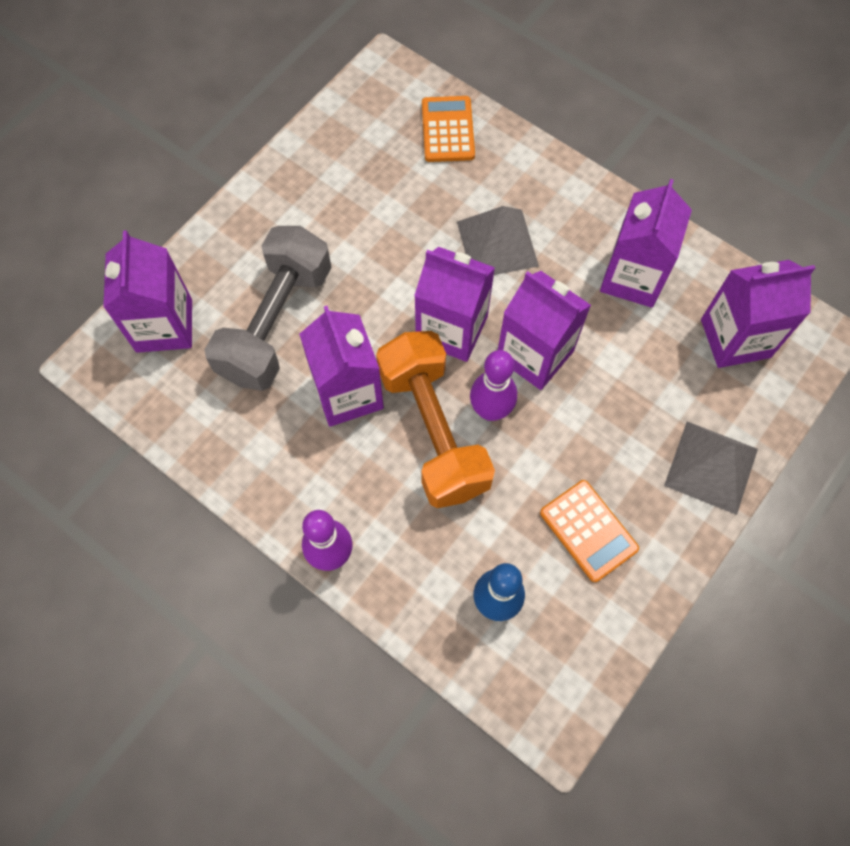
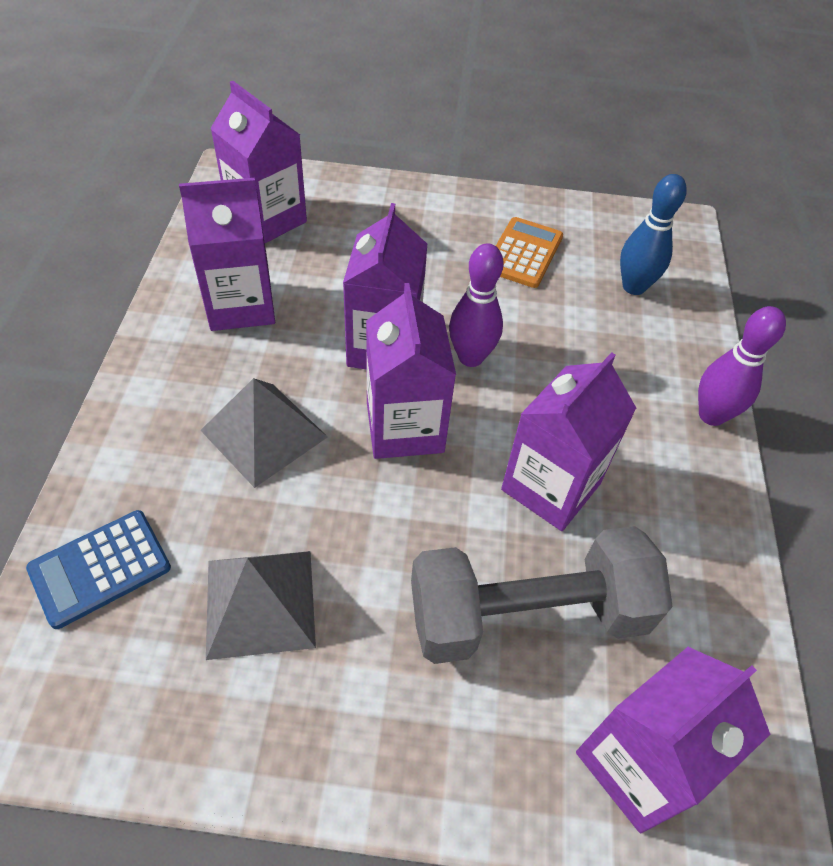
camera: 125 degrees left, 15 degrees down
(433, 431) = (528, 392): orange dumbbell -> none
(448, 130) = (100, 568): orange calculator -> blue calculator
(711, 467) = (406, 202): grey pyramid -> grey pyramid (260, 602)

